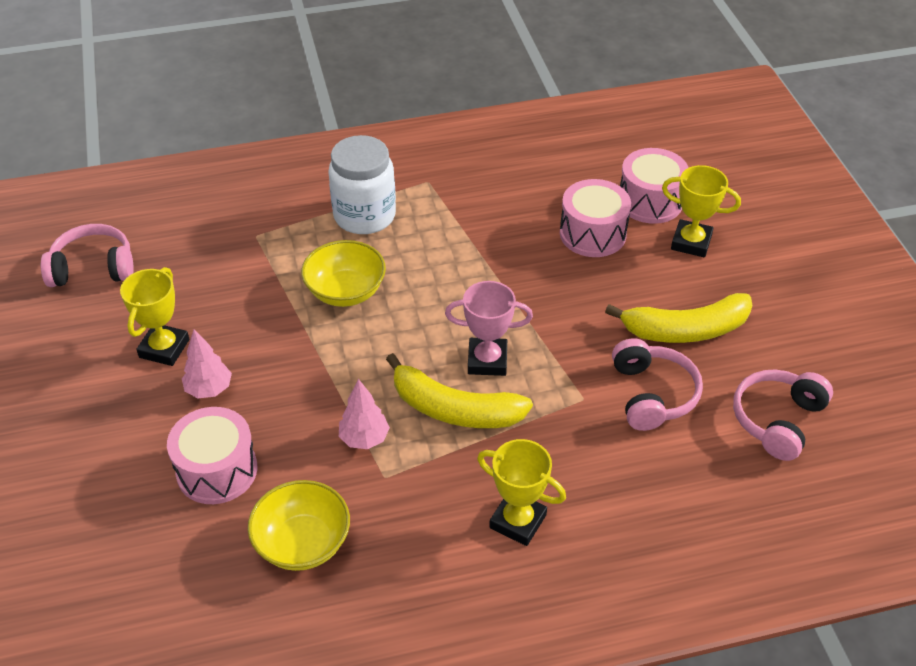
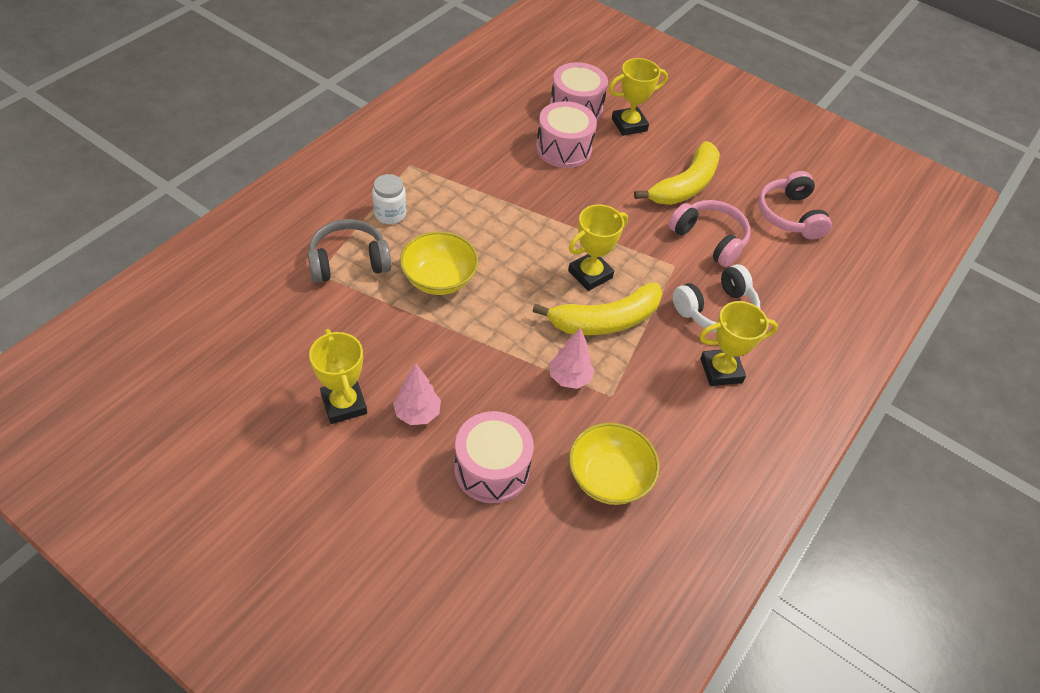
camera: 45 degrees left, 5 degrees up
(93, 268) = (202, 375): pink headphones -> none
(289, 238) = (349, 261): none -> grey headphones
(364, 216) = (390, 214): white jar -> white jar, size x0.55
(487, 360) = (590, 274): pink trophy -> yellow trophy
(579, 465) = (716, 311): none -> white headphones

